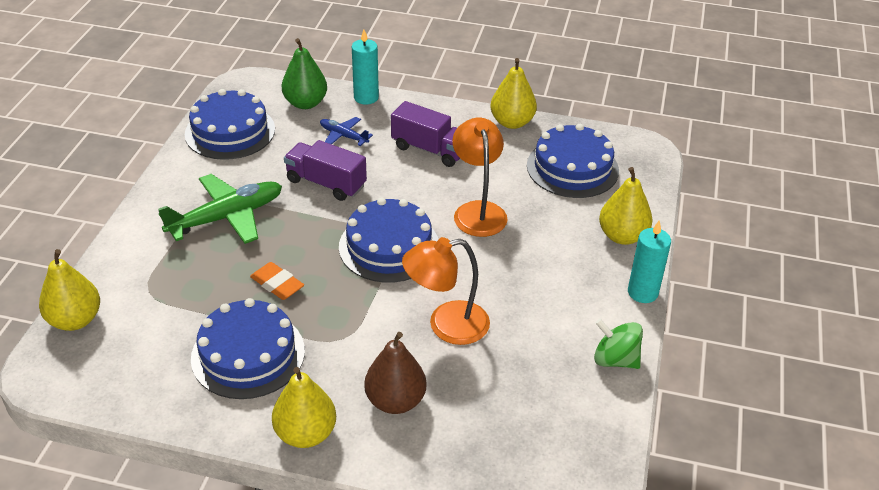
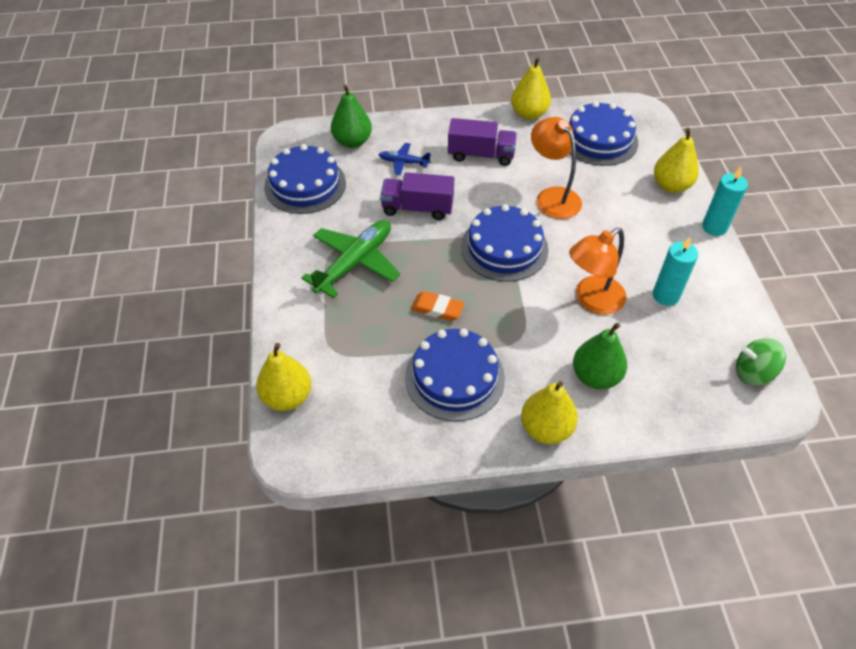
camera: 20 degrees left, 10 degrees up
(366, 97) = (399, 123): turquoise candle -> turquoise candle (665, 295)
(395, 401) = (595, 376): brown pear -> green pear
(615, 359) = (730, 287): green spinning top -> green spinning top (753, 373)

